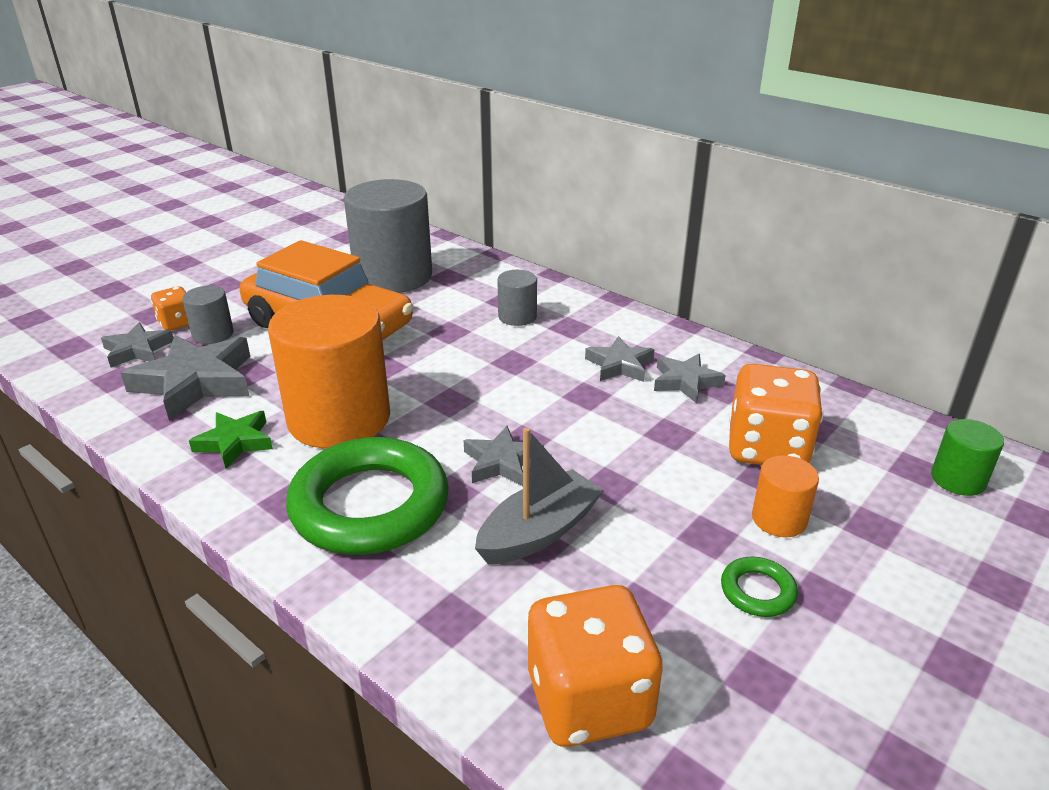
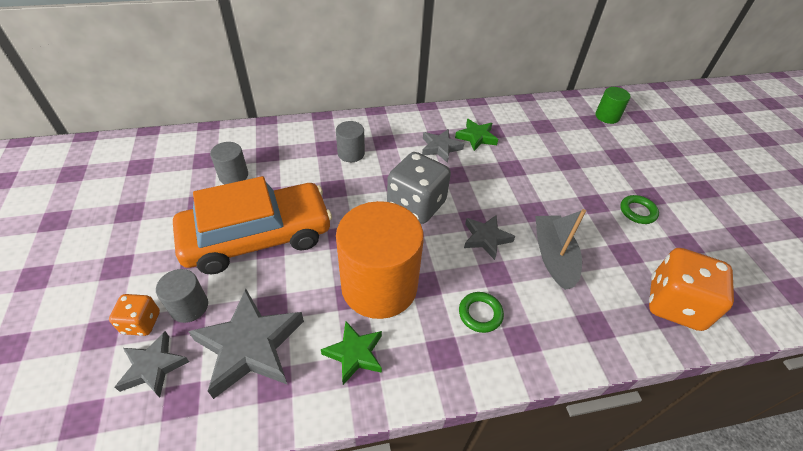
camera: 55 degrees left, 15 degrees up
(370, 505) = (480, 314): green ring -> green ring, size x0.42
(393, 276) = (233, 175): grey cylinder -> grey cylinder, size x0.46
(492, 390) = (416, 205): none -> grey dice
(685, 382) = (476, 137): grey star -> green star
(767, 448) = (548, 148): orange dice -> none
(779, 519) = (597, 176): orange cylinder -> none

